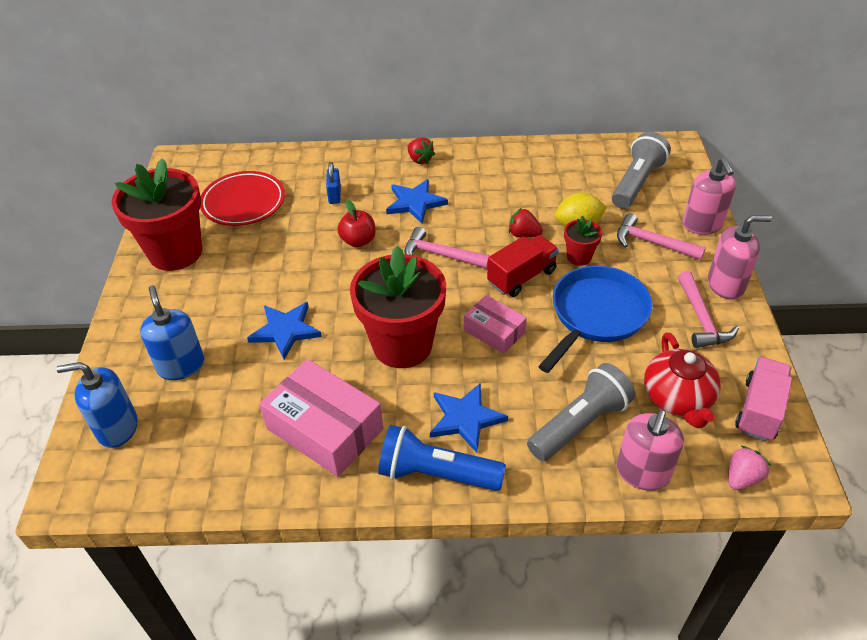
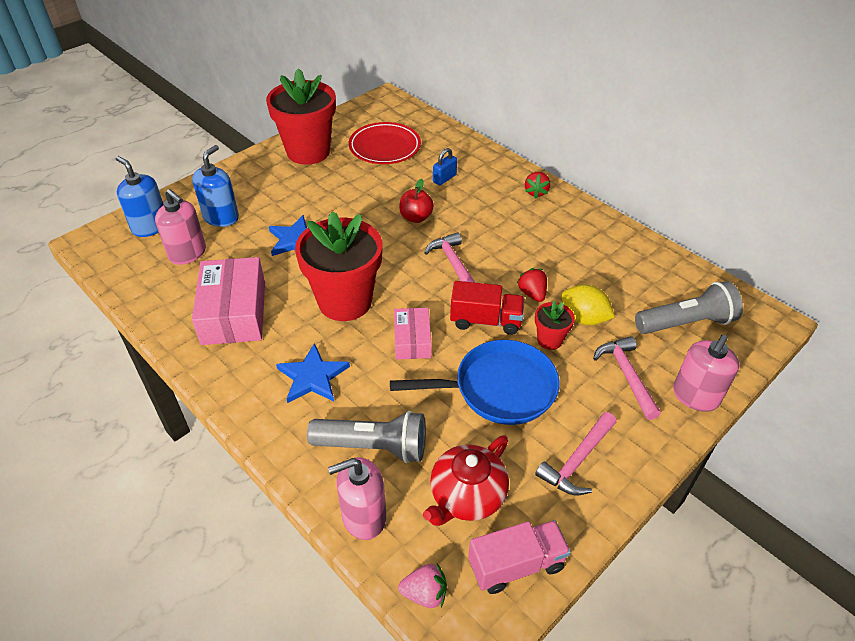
camera: 45 degrees right, 0 degrees up
(415, 203) = (489, 219): blue star -> none
(436, 473) = (248, 392): blue flashlight -> none
(725, 285) = (640, 455): pink soap dispenser -> pink soap dispenser (187, 253)

